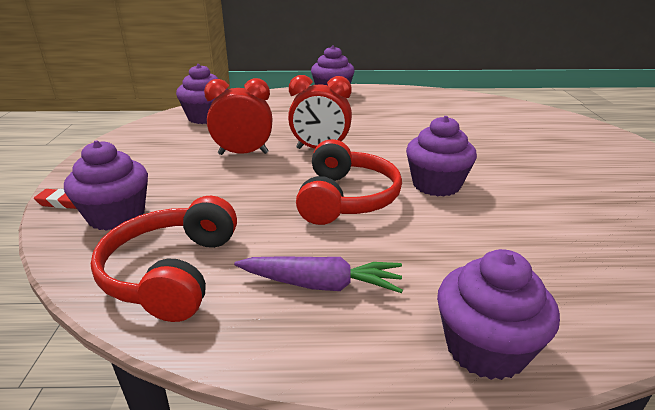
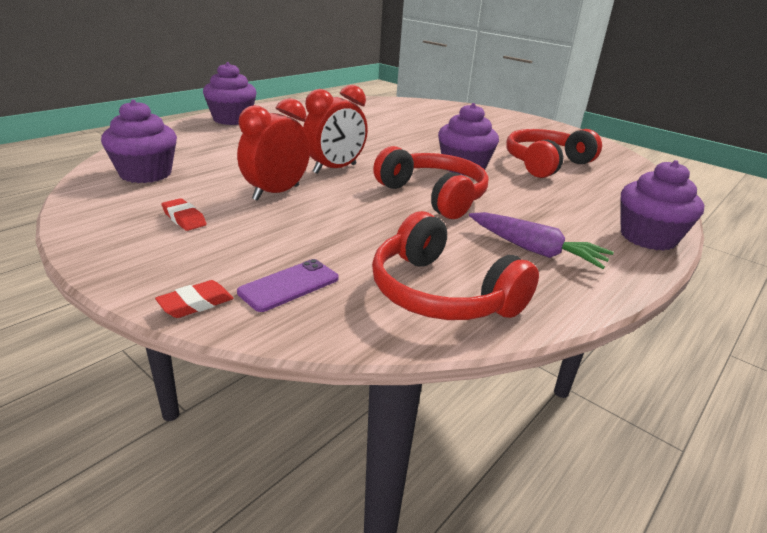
camera: 50 degrees left, 0 degrees up
(116, 216) = (289, 285): purple cupcake -> purple phone
(164, 151) = (184, 218): none -> red eraser
(320, 284) = (534, 250): purple carrot -> purple carrot turned 75 degrees clockwise
(550, 214) = (546, 164): none -> red headphones

